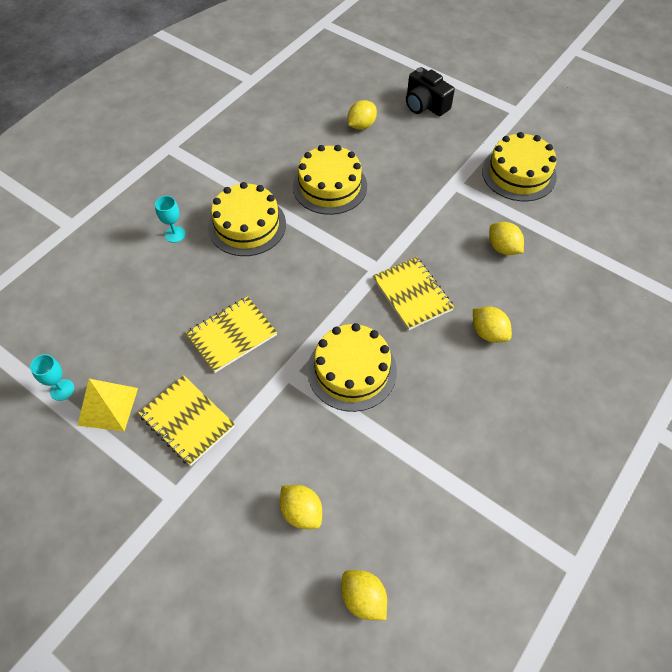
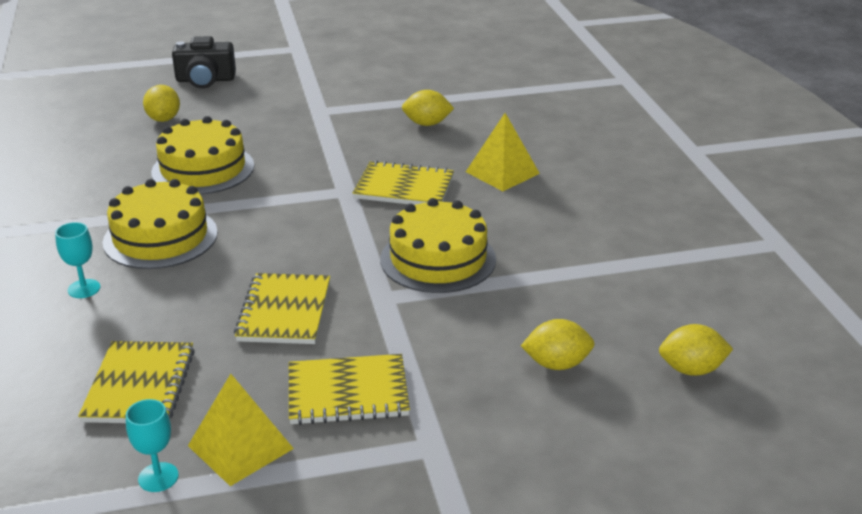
camera: 50 degrees left, 25 degrees down
(120, 324) = (140, 385): none -> yellow notebook
(488, 333) = (502, 172): yellow lemon -> yellow pyramid
(519, 173) = (363, 80): yellow cake -> none

